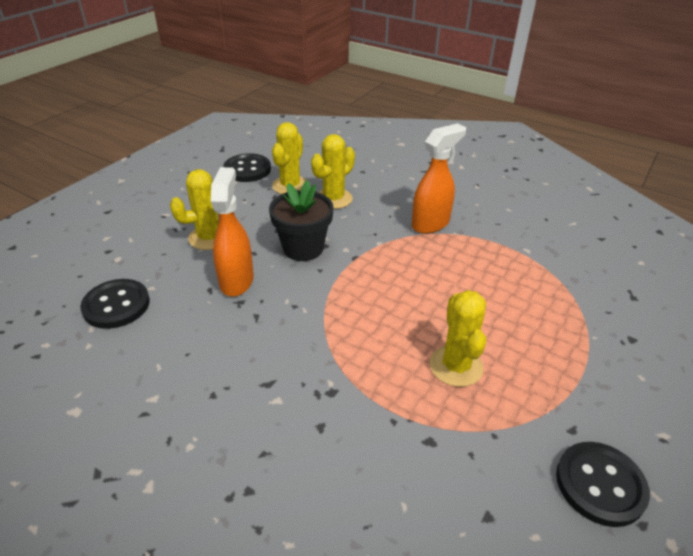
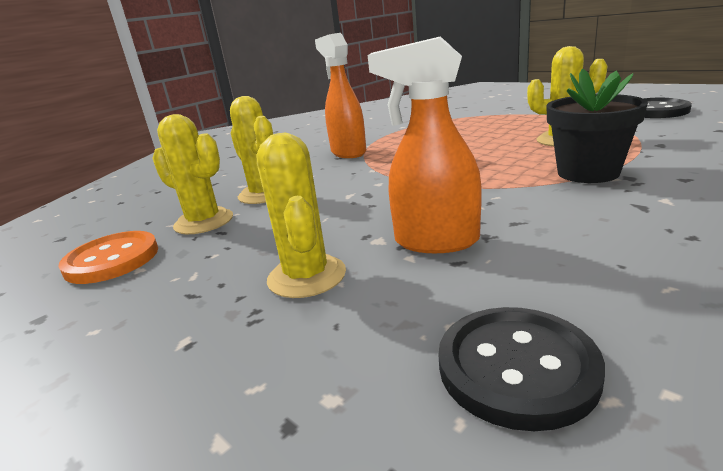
camera: 75 degrees left, 15 degrees down
(247, 169) = (112, 260): black button -> orange button
(303, 248) = (368, 204): black flower pot -> black flower pot (588, 173)

